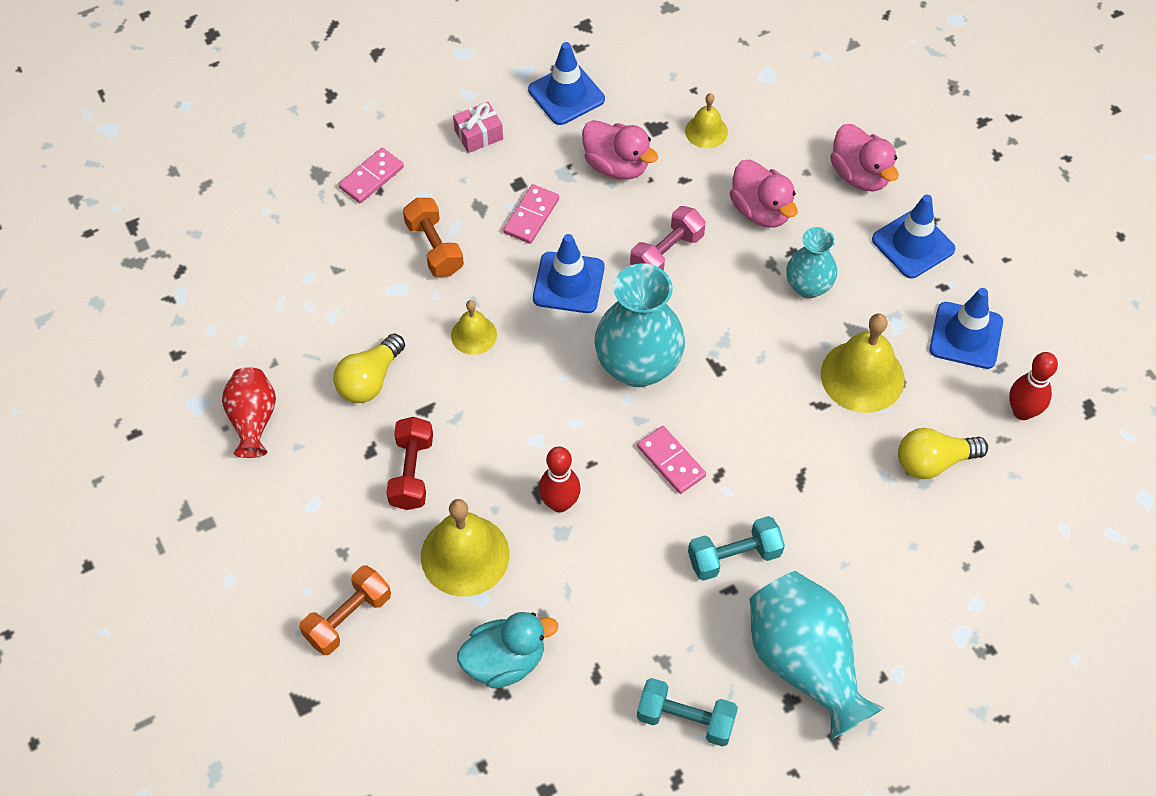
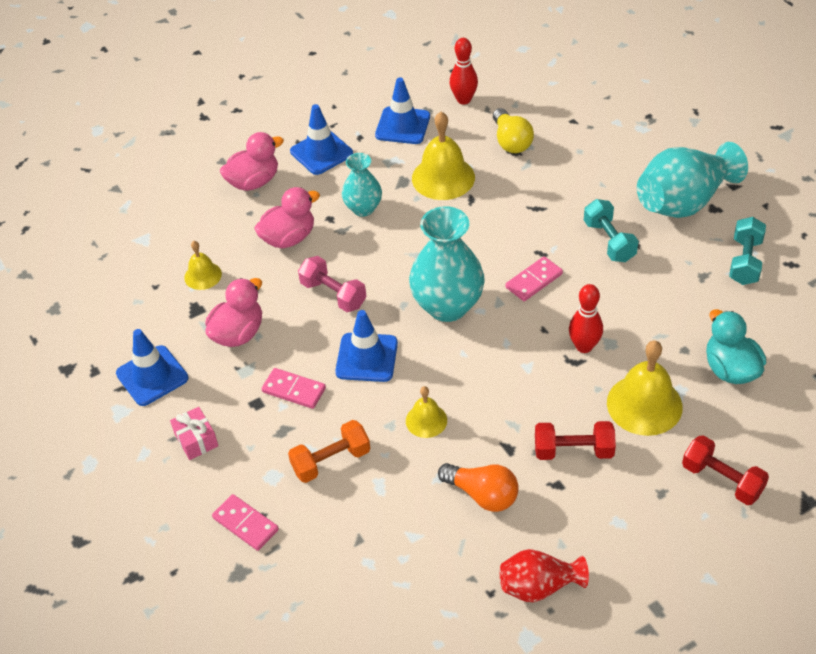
camera: 90 degrees left, 10 degrees down
(348, 618) = (722, 480): orange dumbbell -> red dumbbell
(370, 380) = (482, 495): yellow light bulb -> orange light bulb

